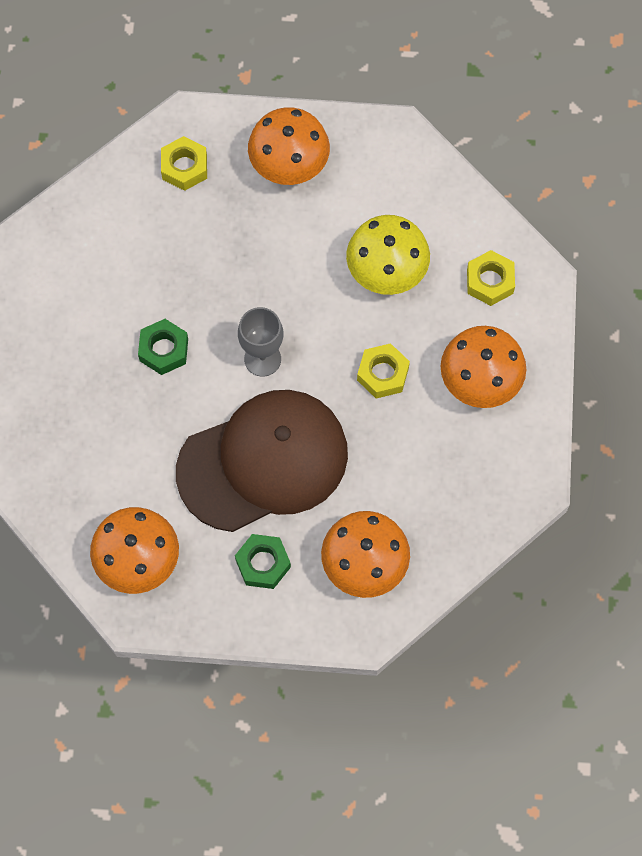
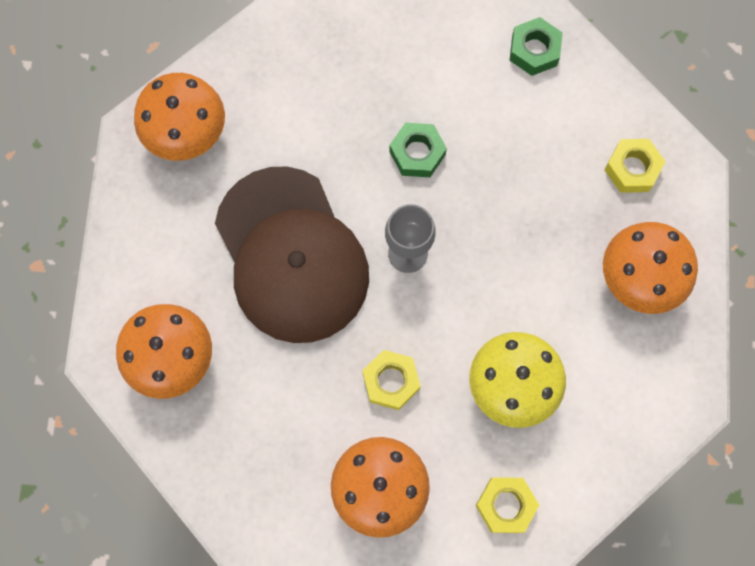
camera: 90 degrees right, 5 degrees up
(263, 563) = (181, 256): green nut -> green nut (534, 50)

